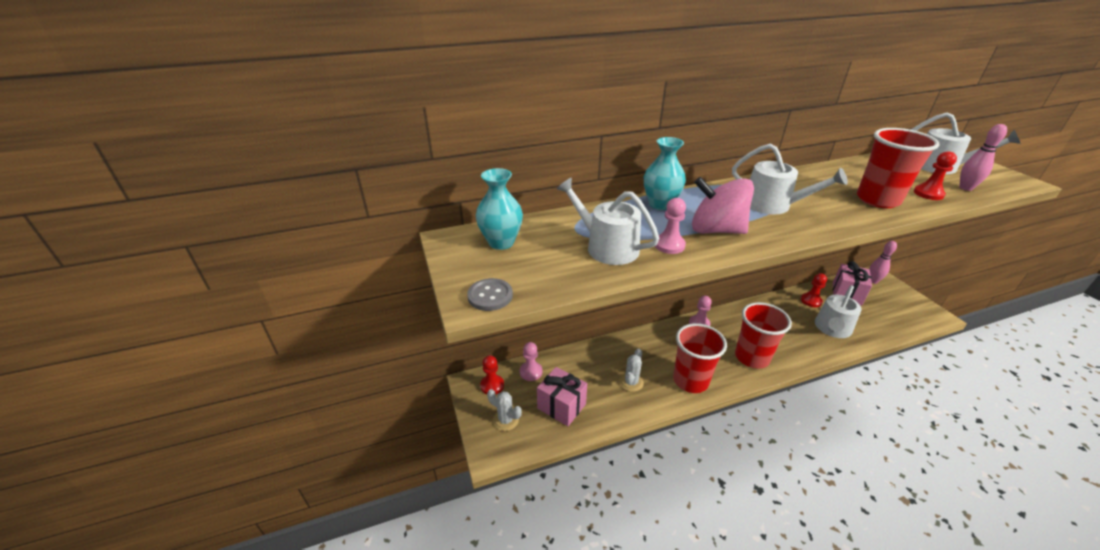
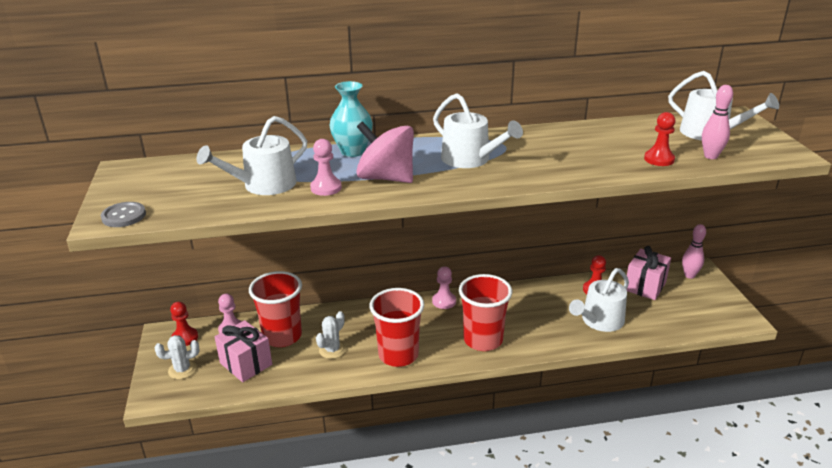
camera: 10 degrees right, 5 degrees down
(501, 242) = (167, 174): turquoise vase -> none
(505, 420) = (182, 370): white cactus -> white cactus turned 60 degrees counterclockwise
(607, 247) = (264, 185): white watering can -> white watering can turned 90 degrees counterclockwise
(877, 200) = (592, 162): red cup -> red cup (282, 336)

